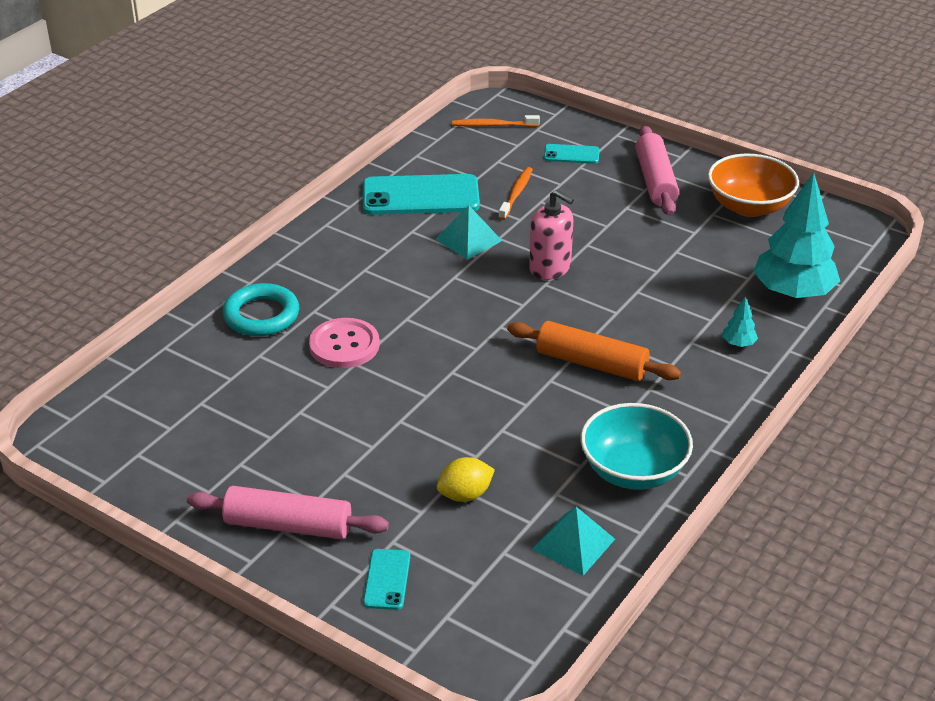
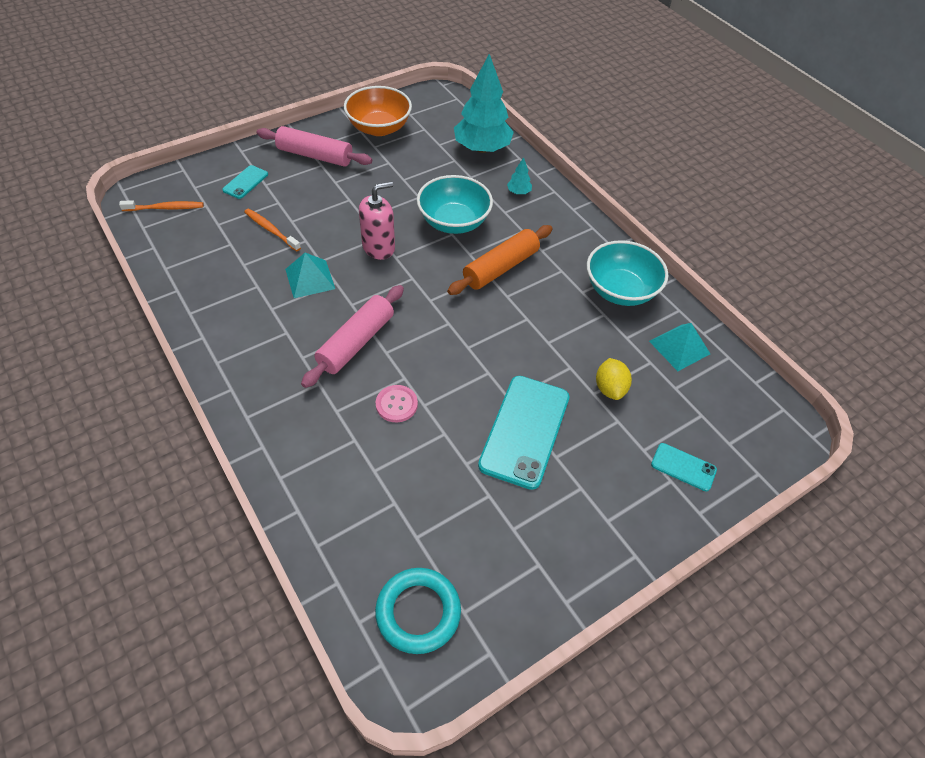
camera: 70 degrees left, 15 degrees up
(261, 315) = (318, 451): turquoise ring -> turquoise ring (418, 612)
(288, 525) = (603, 515): pink rolling pin -> pink rolling pin (356, 342)
(344, 345) = (396, 404): pink button -> pink button, size x0.66
(420, 196) = (227, 286): turquoise phone -> turquoise phone (525, 431)
(493, 125) = (165, 208): orange toothbrush -> orange toothbrush turned 120 degrees counterclockwise
(637, 308) = (454, 222): none -> turquoise bowl

